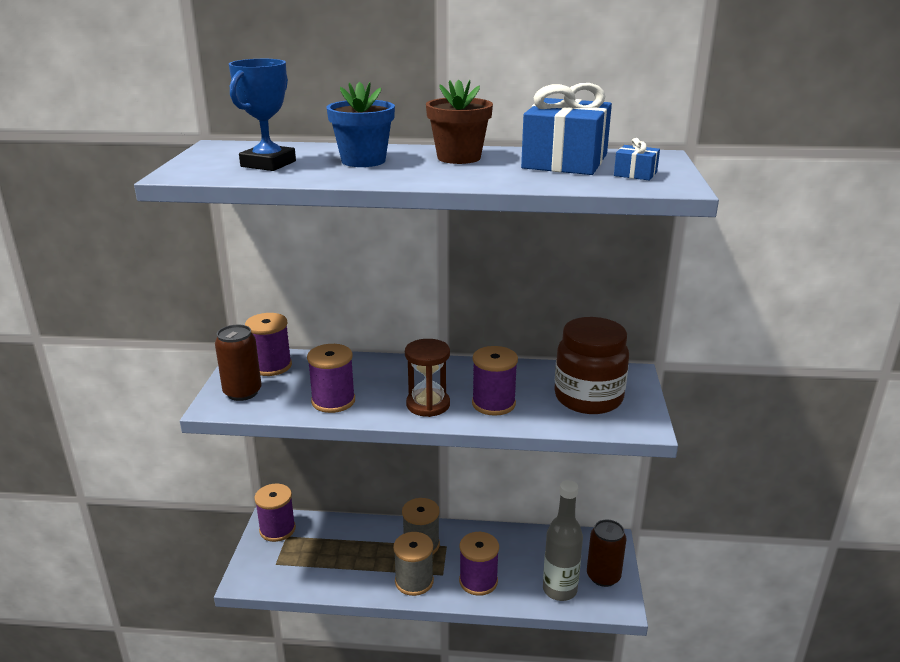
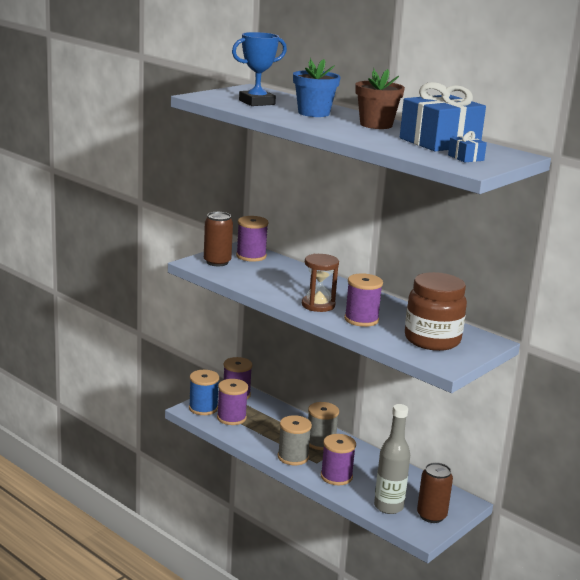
camera: 35 degrees right, 5 degrees down
(258, 569) = (203, 408): none -> blue spool
(333, 401) = (263, 284): purple spool -> purple spool (231, 418)

